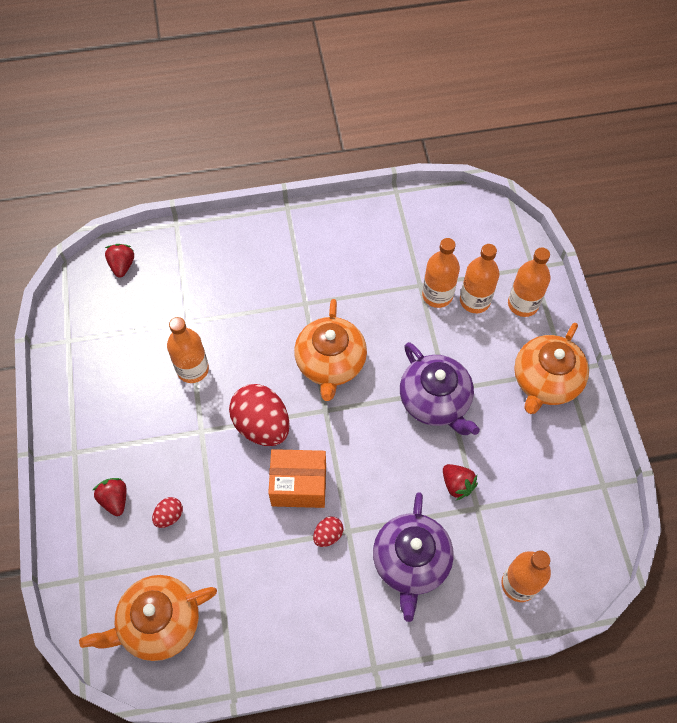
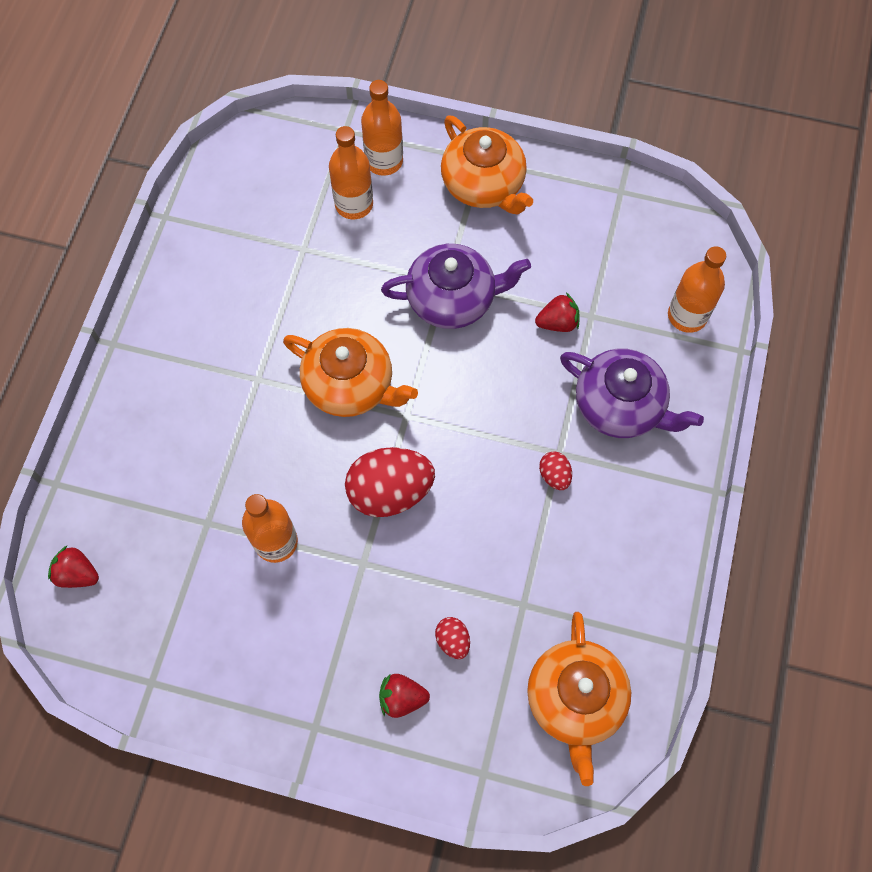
camera: 65 degrees left, 5 degrees up
(299, 485) = (483, 482): orange box -> none
(437, 295) = (326, 237): orange bottle -> none

